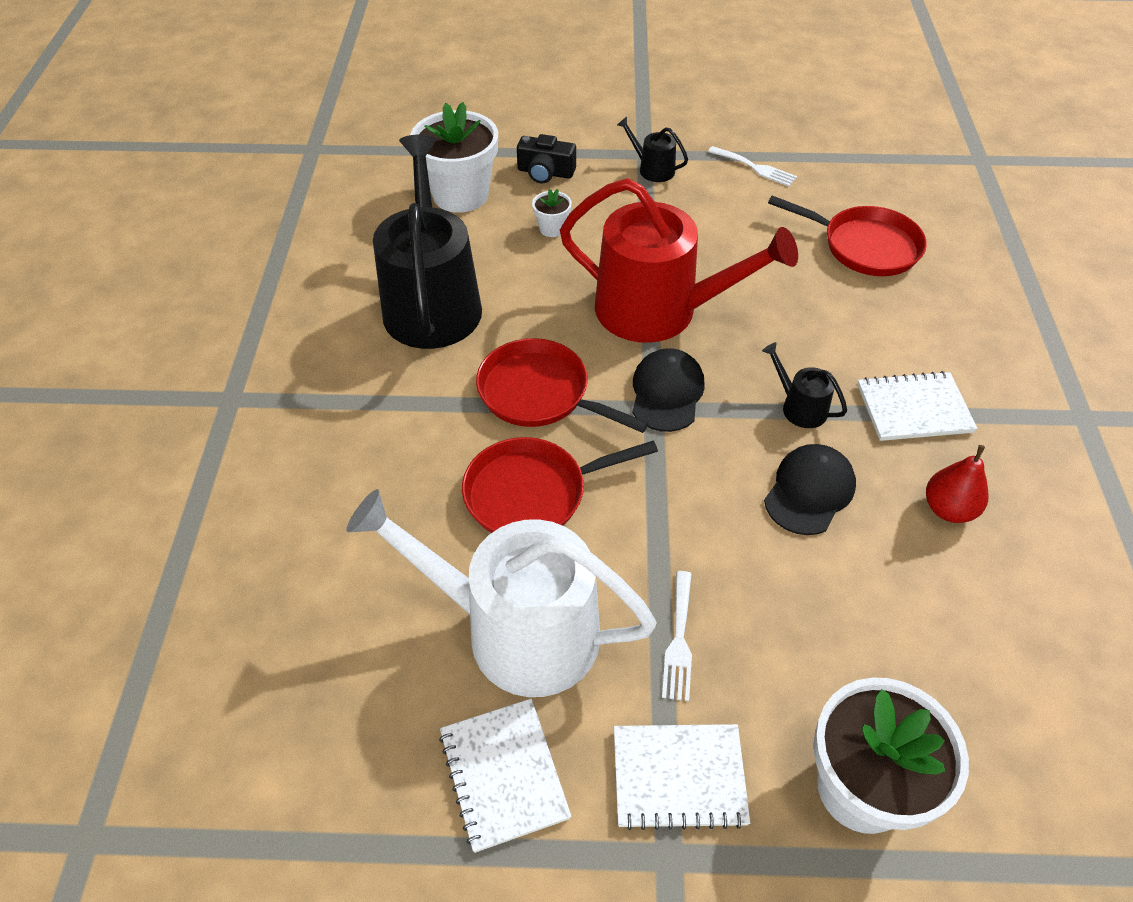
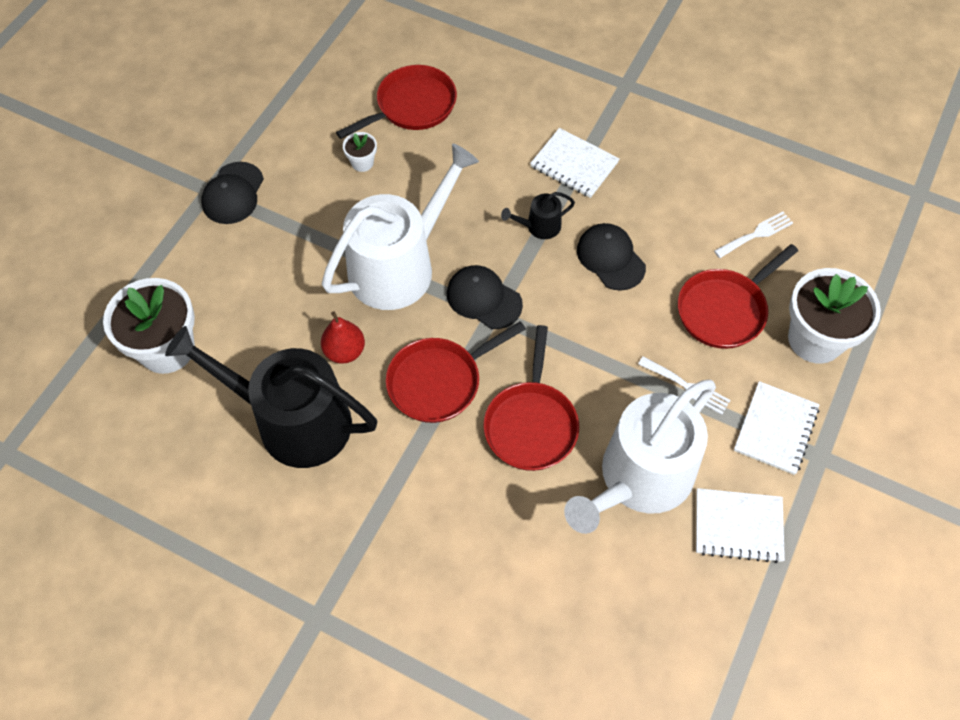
camera: 65 degrees left, 10 degrees up
(545, 172) = (182, 272): black camera -> none
(552, 228) = (259, 297): white flower pot -> white flower pot (362, 163)
(652, 169) = (233, 193): black watering can -> black cap
(658, 310) = (399, 266): red watering can -> white watering can
(755, 168) = (280, 125): white fork -> white fork (756, 234)
(826, 647) = (724, 310): none -> red pan
(914, 408) = (574, 165): white notebook -> white notebook turned 75 degrees counterclockwise
(948, 509) = (659, 193): red pear -> red pear (345, 351)

